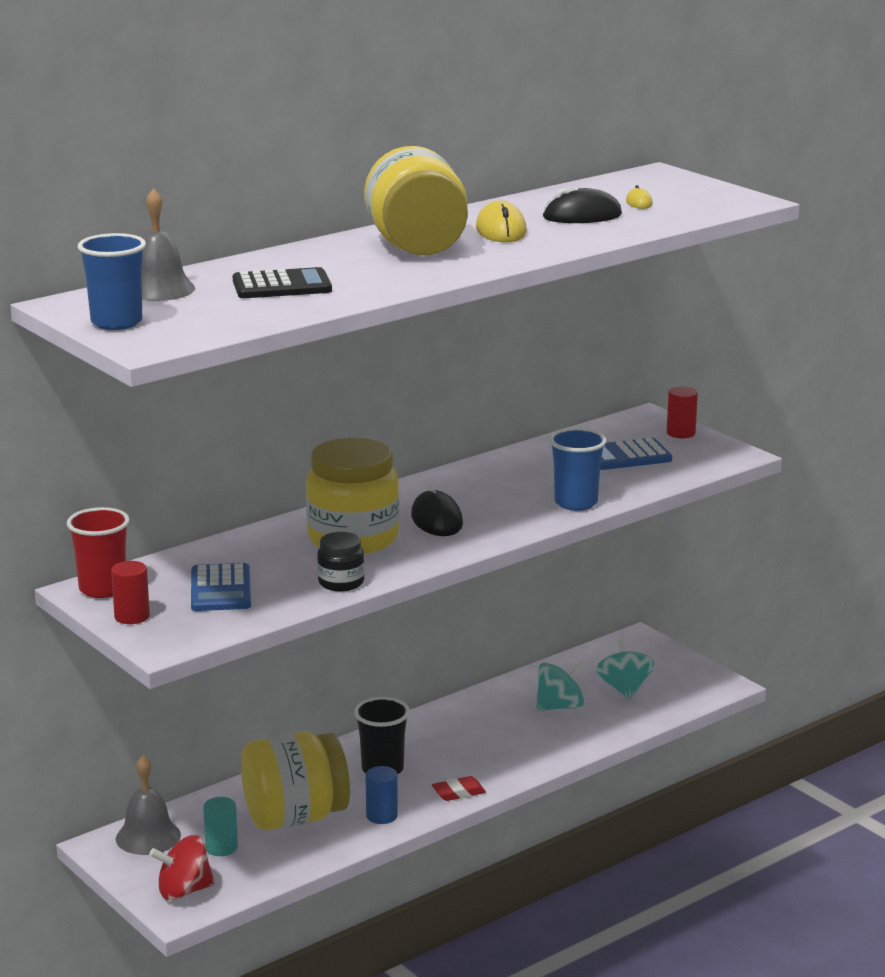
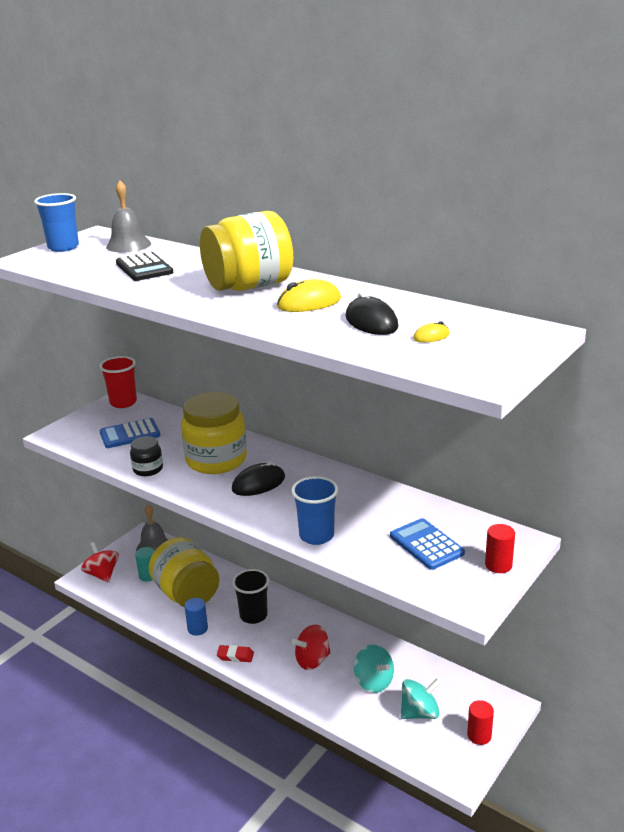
camera: 75 degrees right, 5 degrees up
(132, 616) = (89, 418): red cylinder -> red cylinder (479, 735)
(458, 793) = (235, 656): red eraser -> red eraser turned 45 degrees counterclockwise
(499, 740) = (312, 660): none -> red spinning top

